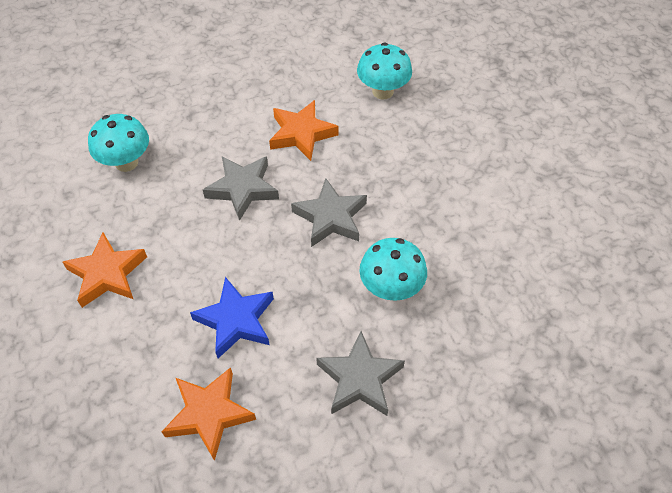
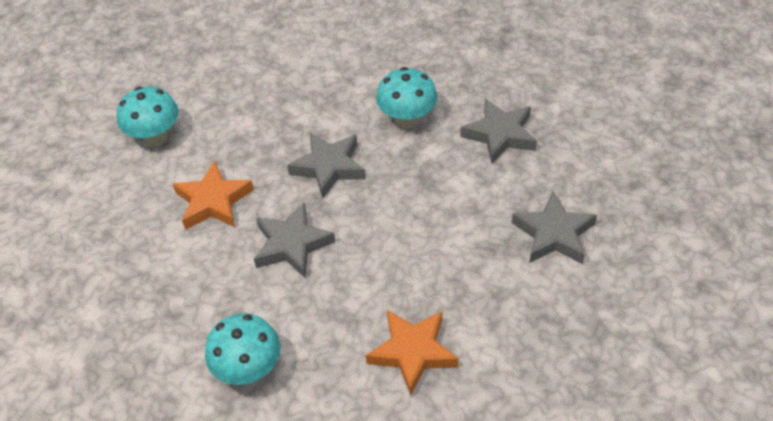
camera: 90 degrees left, 5 degrees down
(209, 414) = (554, 234): orange star -> grey star
(236, 320) = (456, 228): blue star -> none

